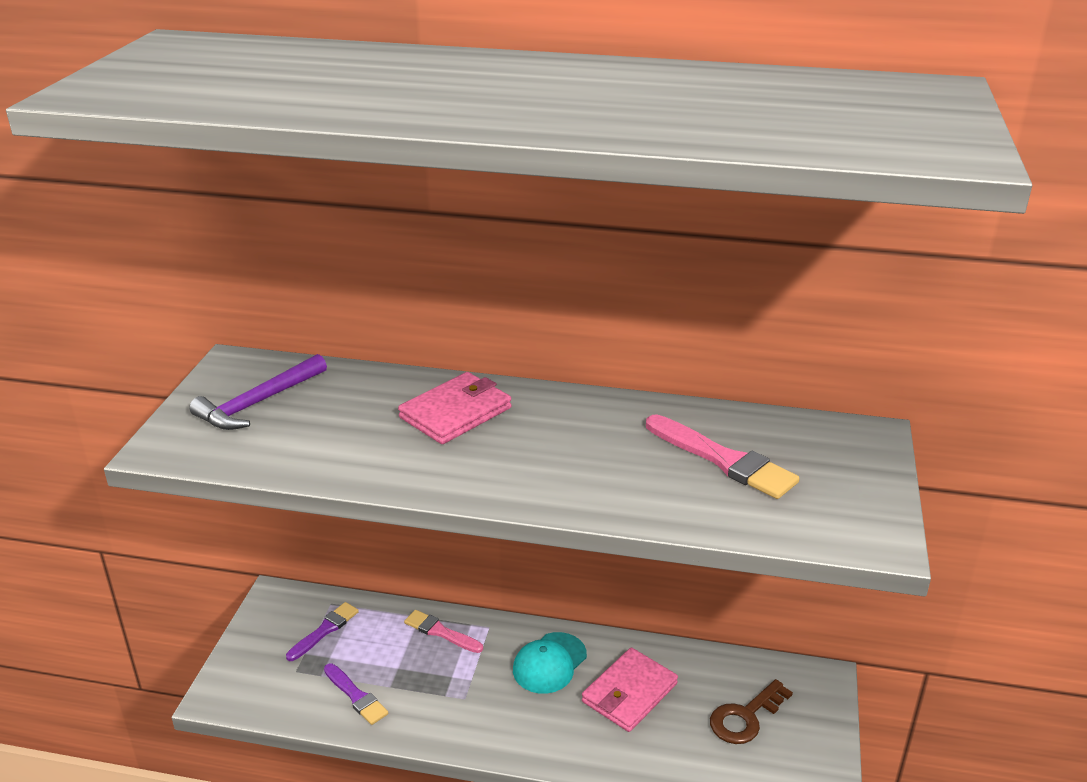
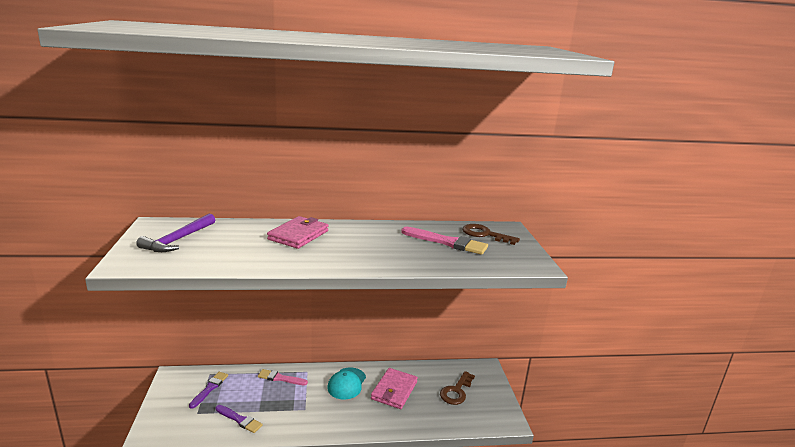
camera: 20 degrees left, 10 degrees down
(811, 448) = (485, 234): none -> brown key

